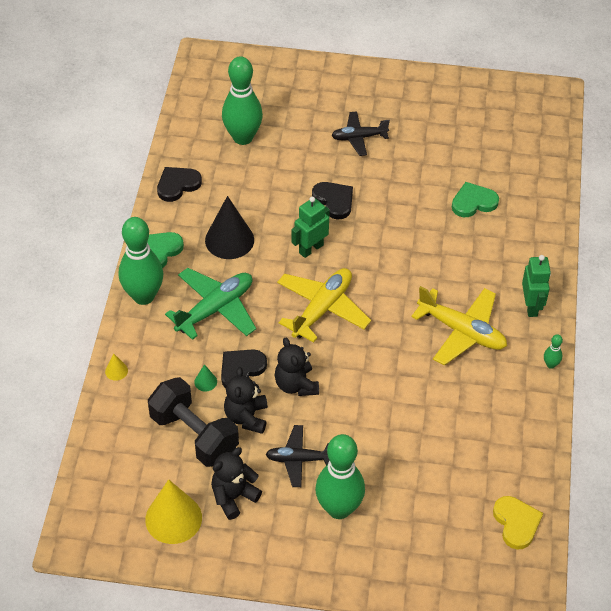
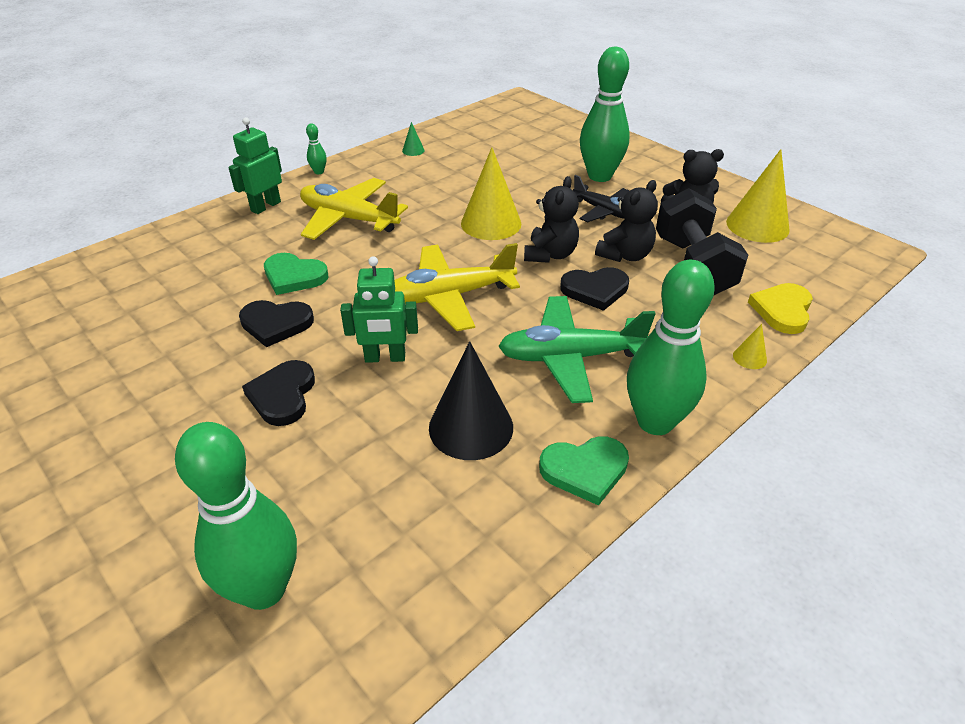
camera: 140 degrees left, 10 degrees down
(177, 185) = (461, 568): black heart -> black heart (276, 324)
(205, 382) = (644, 299): green cone -> green cone (413, 150)
(359, 137) = (123, 462): black plane -> none
(364, 391) = (491, 223): none -> yellow cone
(462, 331) = (349, 219): yellow plane -> yellow plane turned 45 degrees counterclockwise
(473, 202) = (154, 303): green heart -> green heart (294, 276)
(516, 523) = (477, 124): yellow heart -> yellow heart (782, 310)

